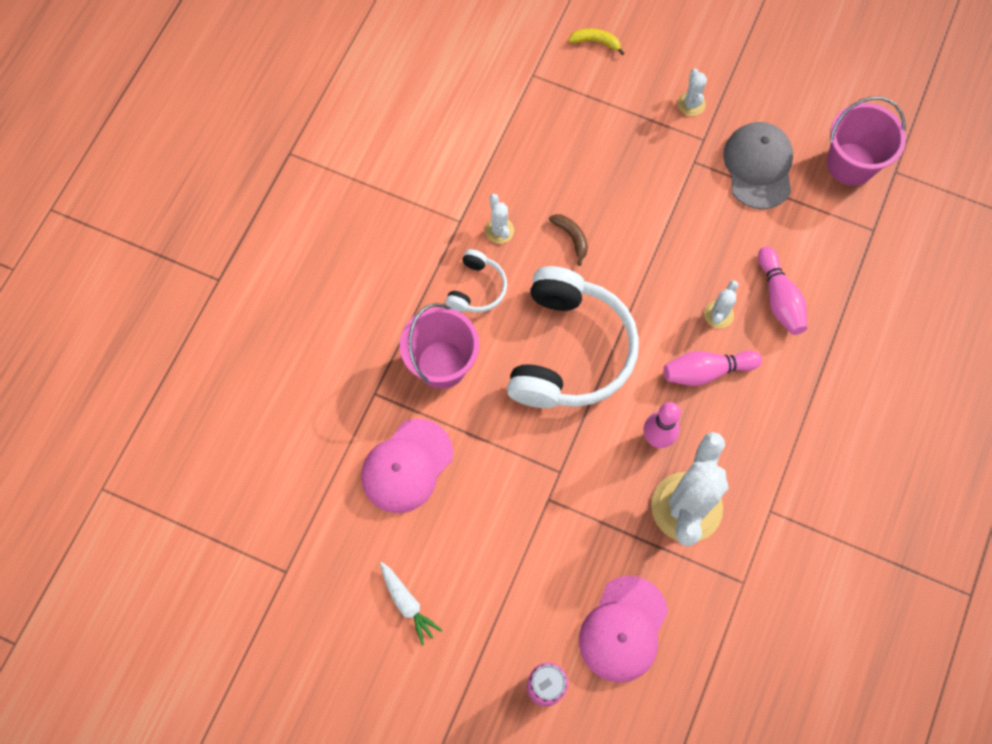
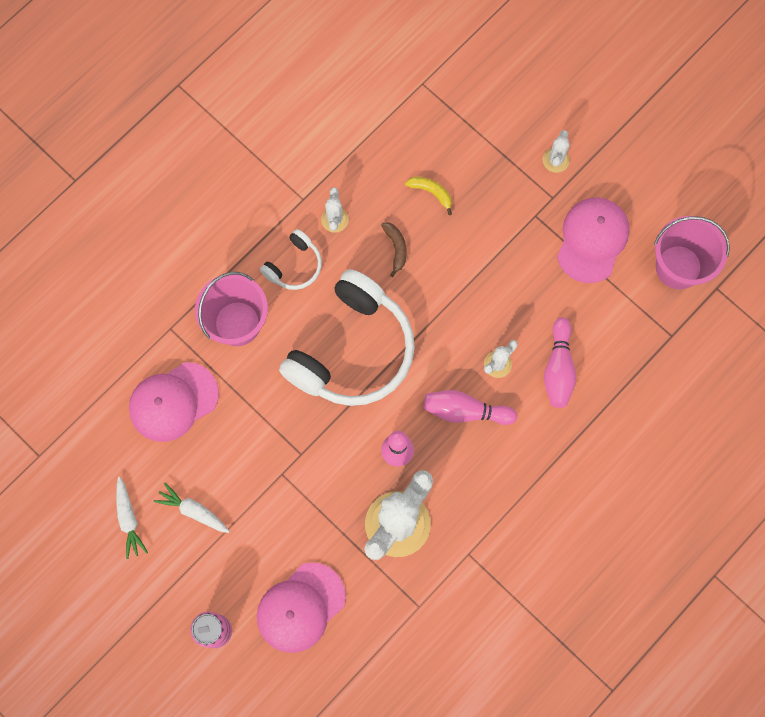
camera: 20 degrees right, 5 degrees up
(472, 570) = (193, 511): none -> white carrot
(596, 42) = (493, 71): yellow banana -> yellow banana (431, 192)
(758, 166) = (592, 240): grey cap -> pink cap

